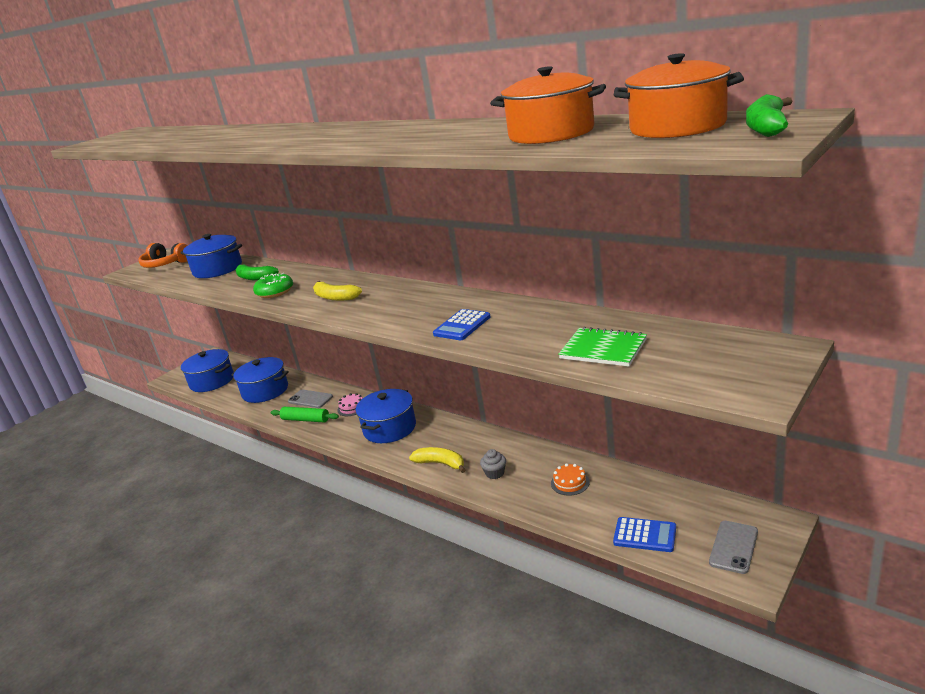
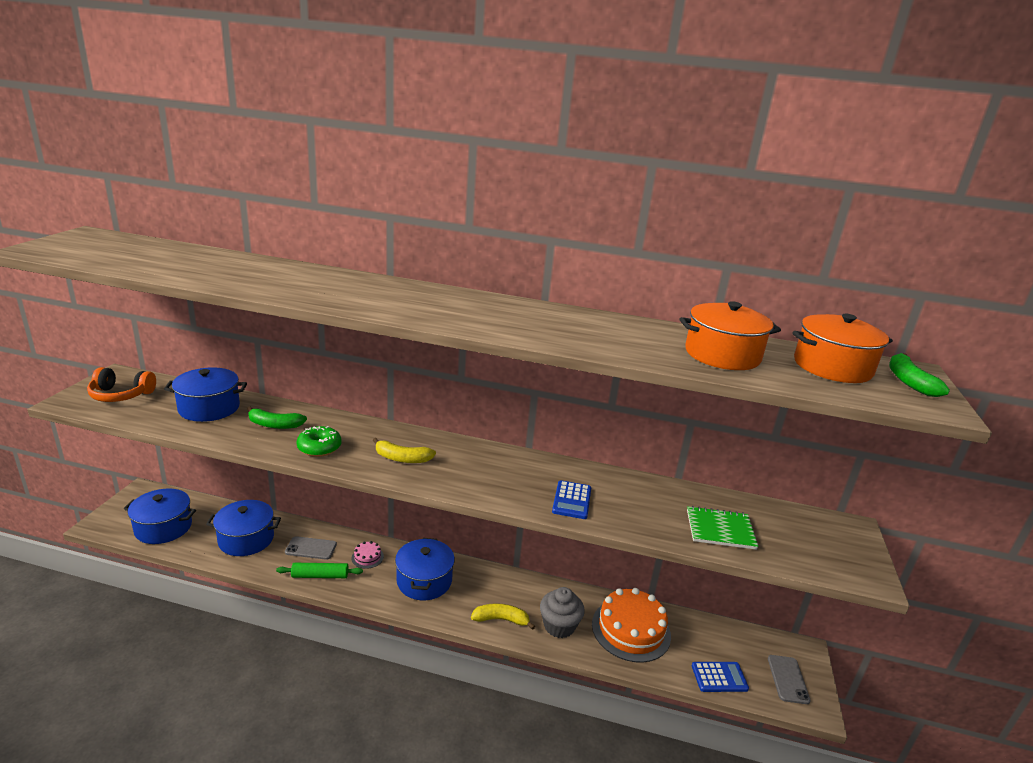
camera: 30 degrees left, 0 degrees up
(495, 473) = (559, 626): grey cupcake -> grey cupcake, size x1.80
(570, 483) = (631, 629): orange cake -> orange cake, size x2.30

